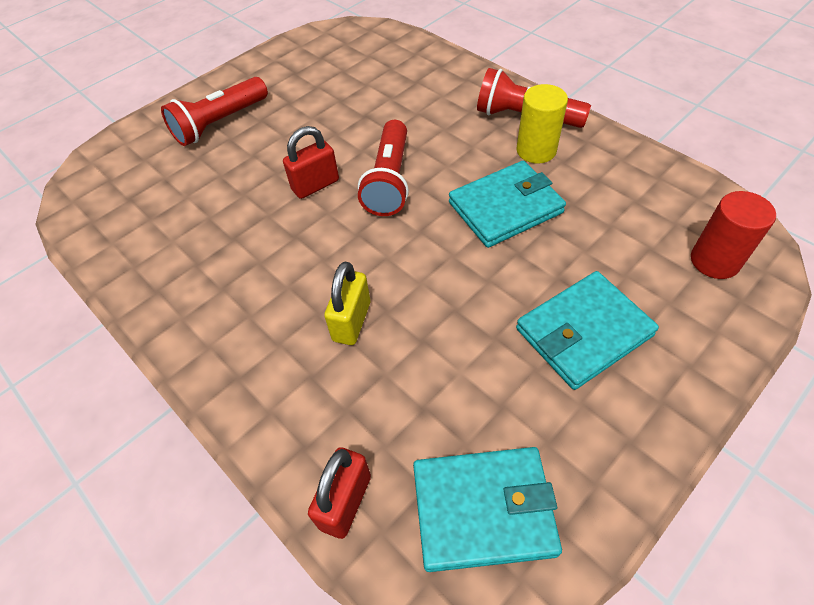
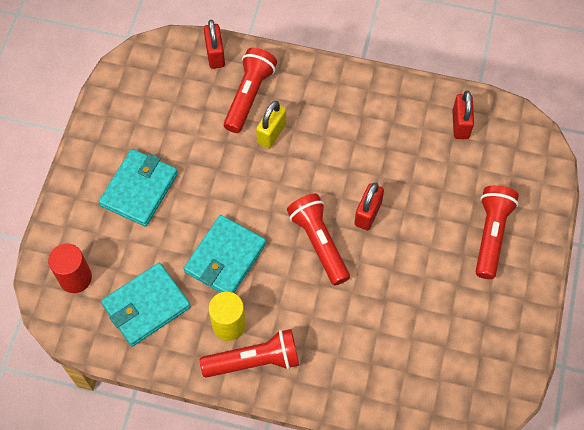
camera: 145 degrees right, 10 degrees up
(130, 226) = (460, 124): none -> red padlock
(342, 393) = (249, 96): none -> red flashlight
(352, 321) = (271, 133): yellow padlock -> yellow padlock turned 45 degrees clockwise
(483, 509) = (153, 81): turquoise wallet -> turquoise wallet (146, 306)

